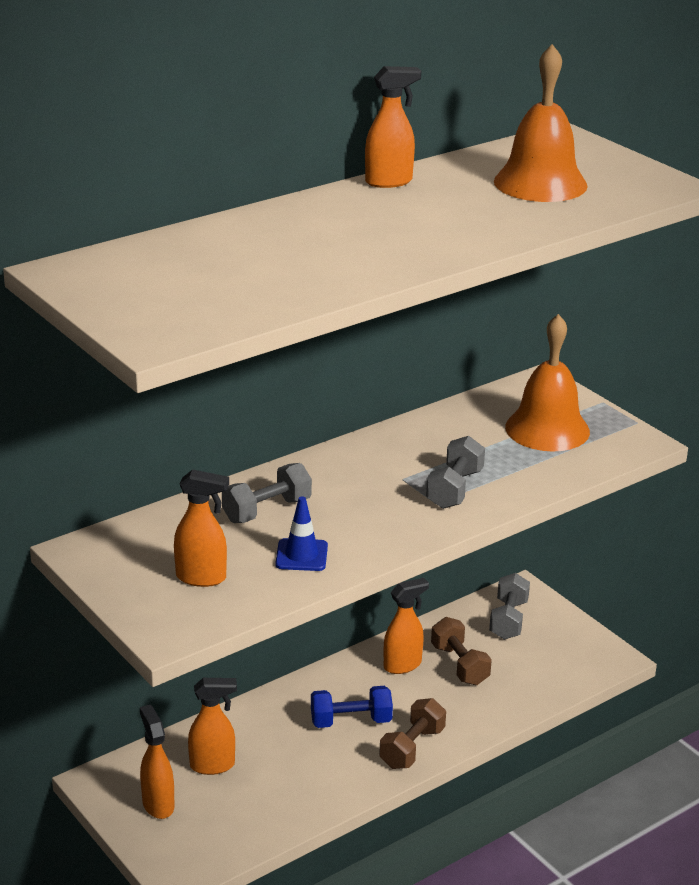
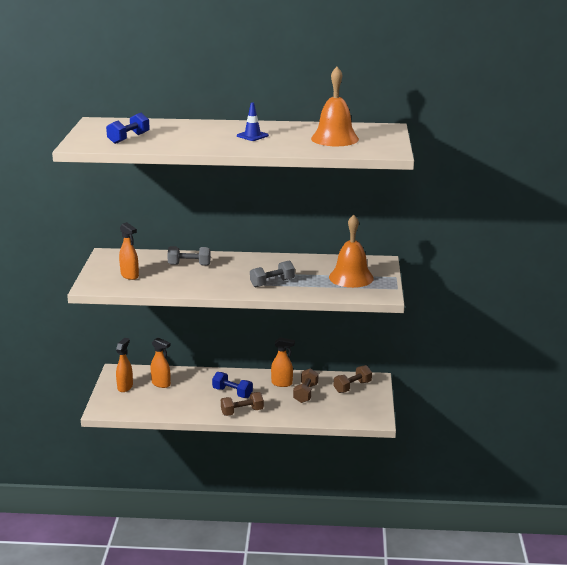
camera: 40 degrees right, 5 degrees down
(214, 291) = (129, 138): none -> blue dumbbell
(301, 555) = (175, 282): blue traffic cone -> blue traffic cone (252, 136)
(389, 182) = (274, 124): orange spray bottle -> none
(508, 620) = (352, 387): grey dumbbell -> brown dumbbell

